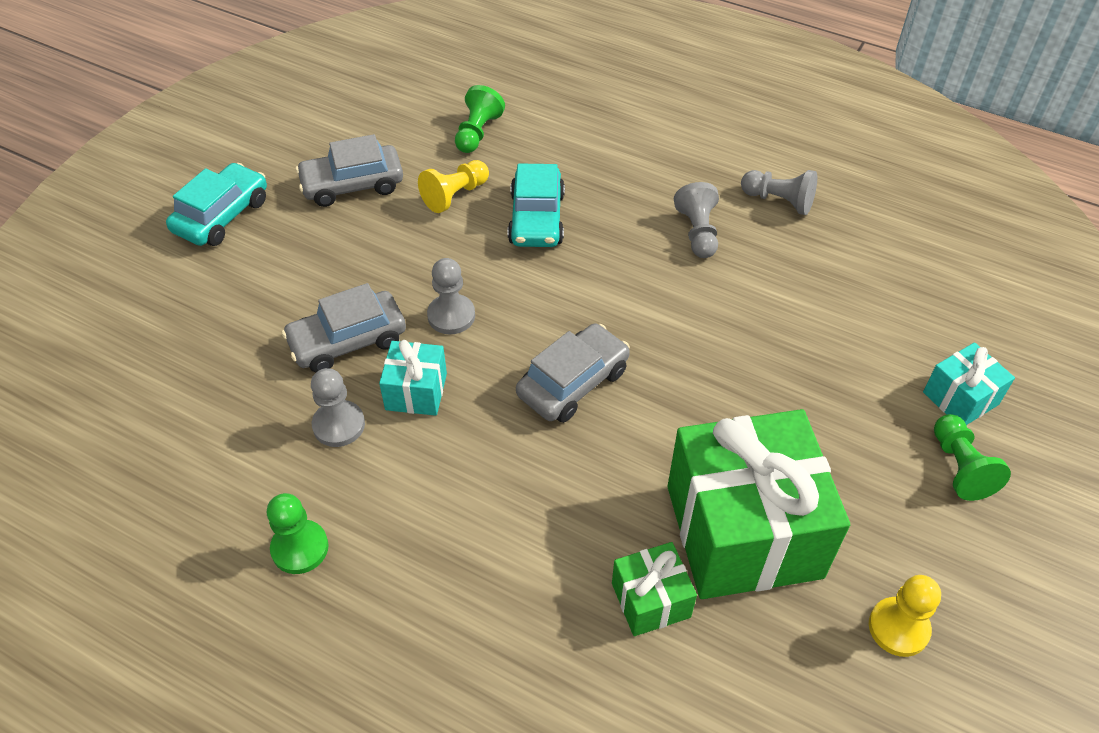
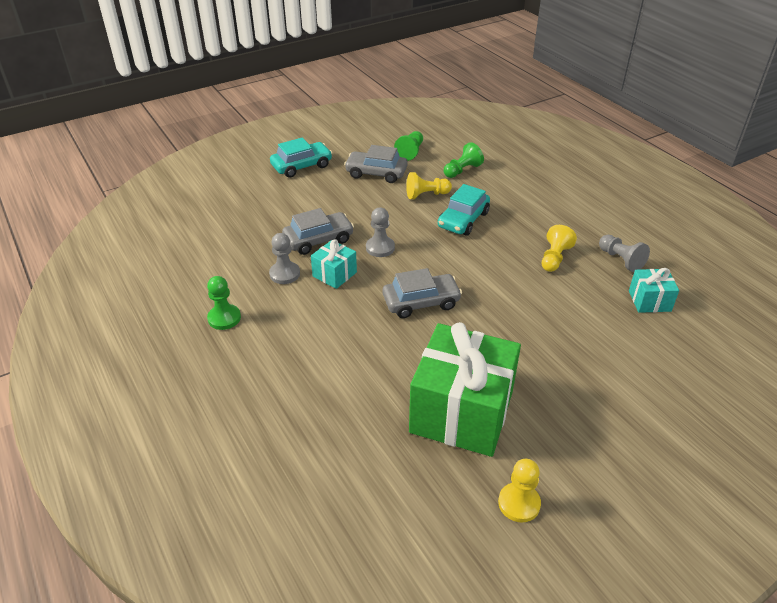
camera: 30 degrees right, 10 degrees down
(348, 341) = (318, 240): grey car -> grey car turned 150 degrees clockwise
(651, 600) = (381, 420): green gift -> none
(697, 232) = (554, 258): grey pawn -> yellow pawn
(959, 467) = (631, 440): green pawn -> green pawn (410, 152)
(960, 398) = (662, 405): turquoise gift -> turquoise gift (649, 301)

